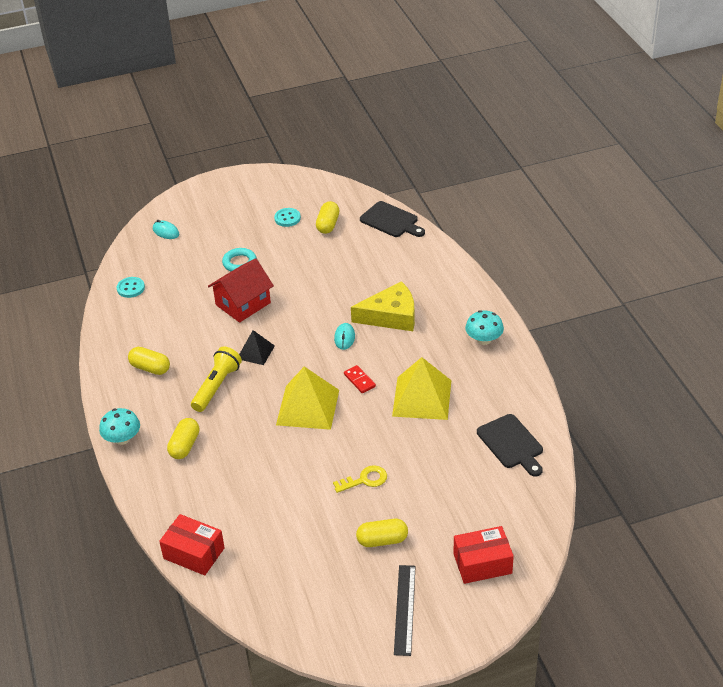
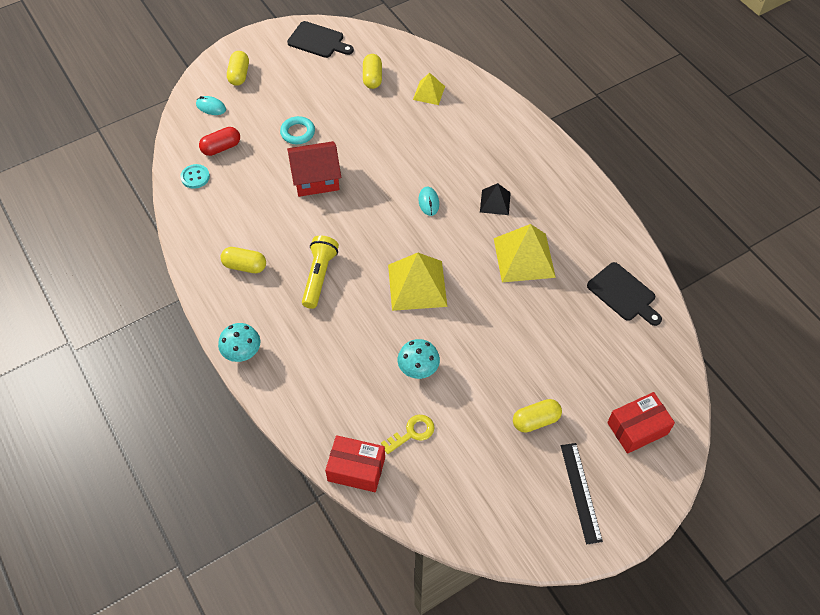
camera: 15 degrees left, 15 degrees up
(163, 267) = (221, 148): none -> red capsule
(184, 446) = (308, 349): yellow capsule -> yellow capsule (239, 75)
(243, 304) = (316, 179): red house -> red house turned 45 degrees clockwise
(255, 352) = (346, 231): black pyramid -> black pyramid (495, 202)
(287, 218) = (330, 76): turquoise button -> none
(359, 380) = (458, 247): red domino -> none
(365, 480) = (498, 357): yellow key -> yellow key (412, 433)
(378, 244) = (429, 93): none -> yellow pyramid
(391, 221) = (433, 65): black cutting board -> black cutting board (318, 41)
(391, 316) = (466, 171): yellow cheese -> none
(484, 339) = (562, 184): turquoise mushroom -> turquoise mushroom (418, 368)

